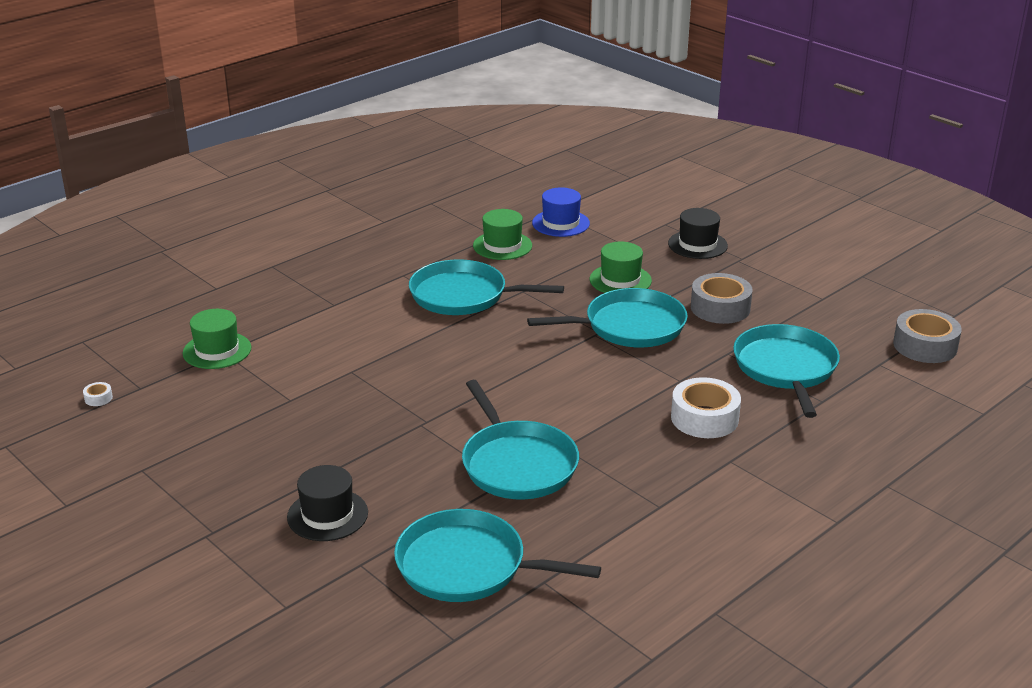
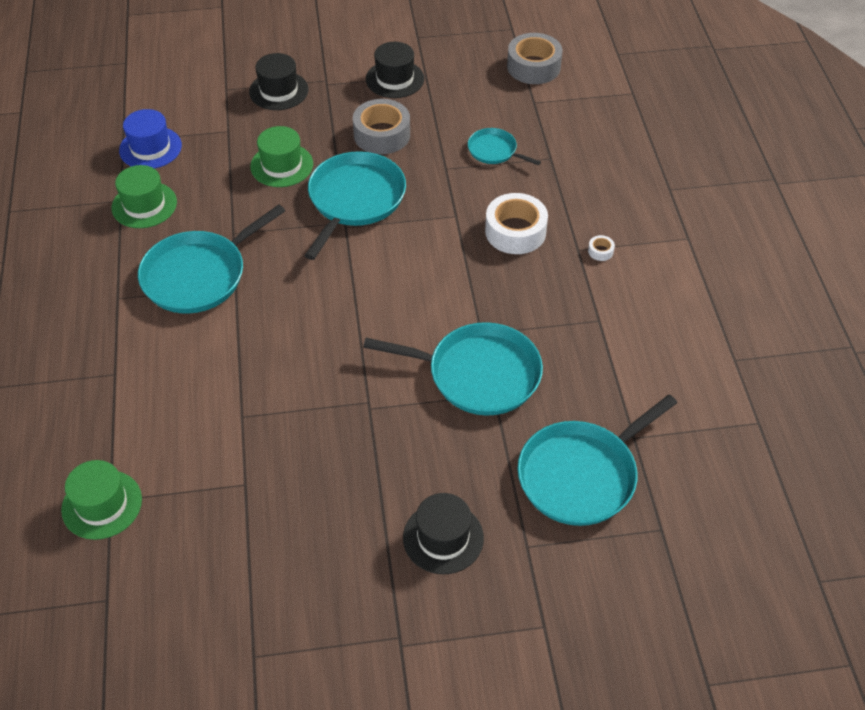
camera: 55 degrees left, 20 degrees up
(98, 398) = (90, 646): white tape -> white tape (600, 251)
(786, 368) = (494, 151): turquoise pan -> turquoise pan, size x0.52
(794, 287) = (395, 79): none -> black hat

